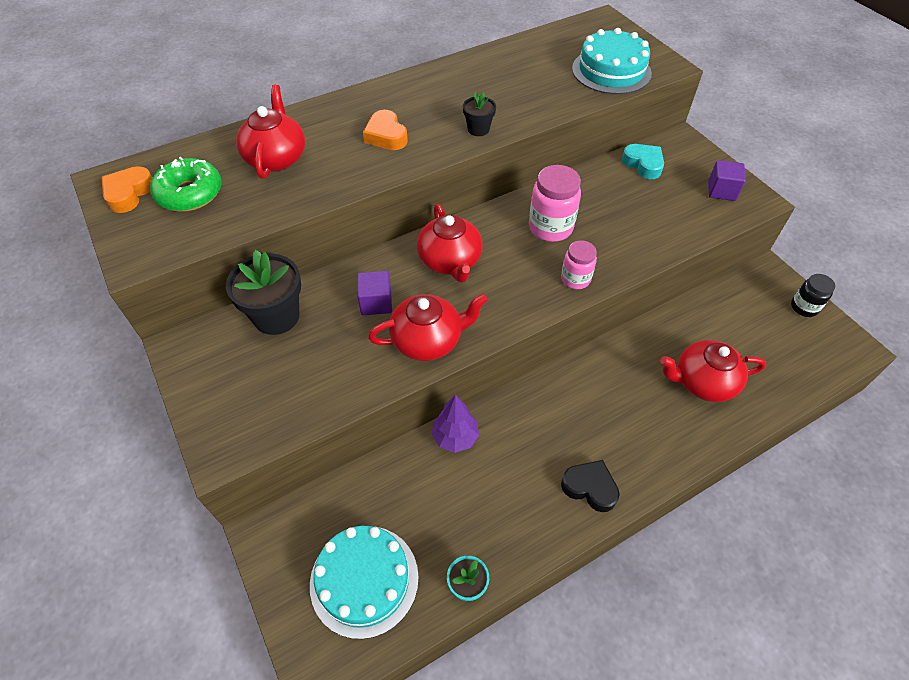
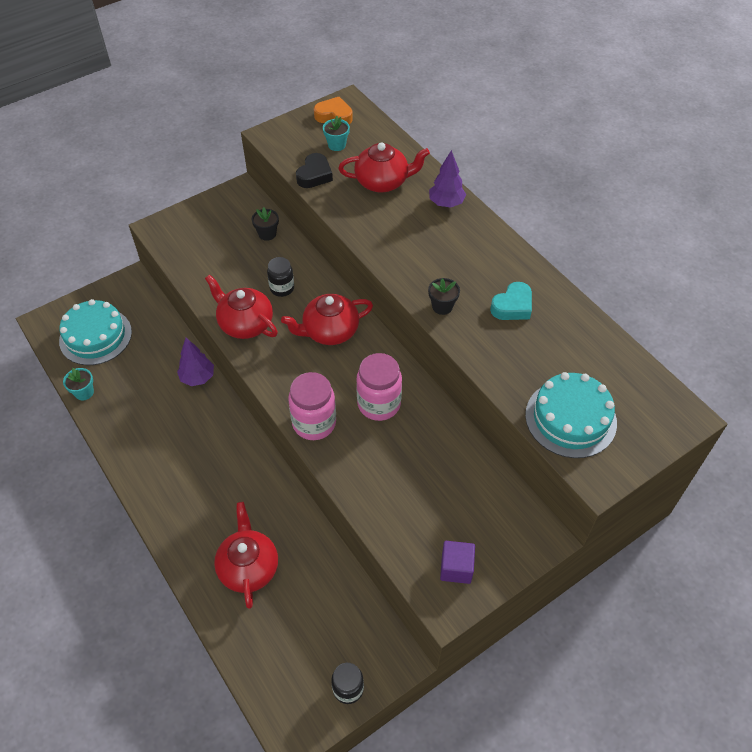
camera: 85 degrees right, 0 degrees up
(190, 193) = (337, 145): green donut -> turquoise flower pot
(276, 316) = (267, 234): black flower pot -> black flower pot, size x0.53
(328, 114) = (446, 203): none -> purple tree
(376, 303) = (282, 288): purple cube -> black jar
(386, 136) = (422, 244): orange heart -> none
(428, 340) = (245, 324): red teapot -> red teapot turned 150 degrees clockwise
(575, 279) = (314, 423): pink jar -> pink jar, size x1.59
(590, 487) = (149, 468): black heart -> black heart (314, 175)
(643, 164) = (488, 491): turquoise heart -> turquoise heart (512, 306)

